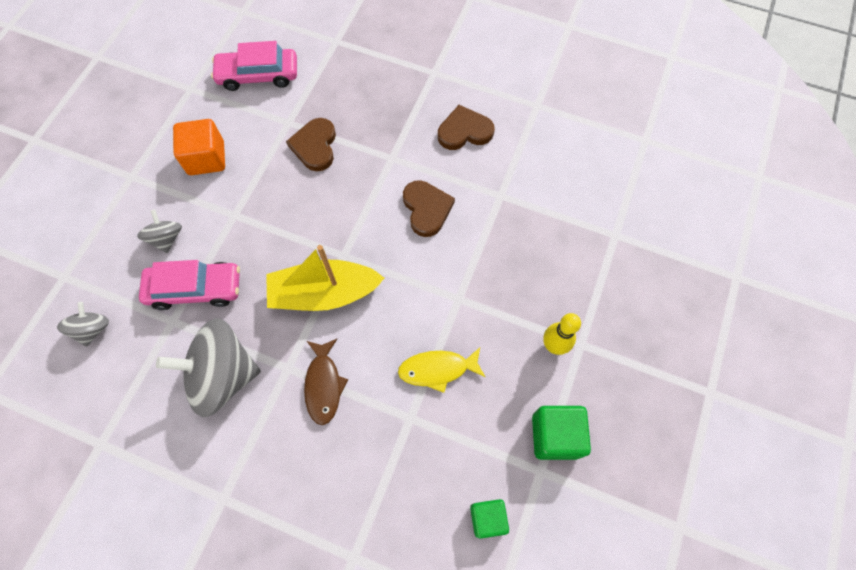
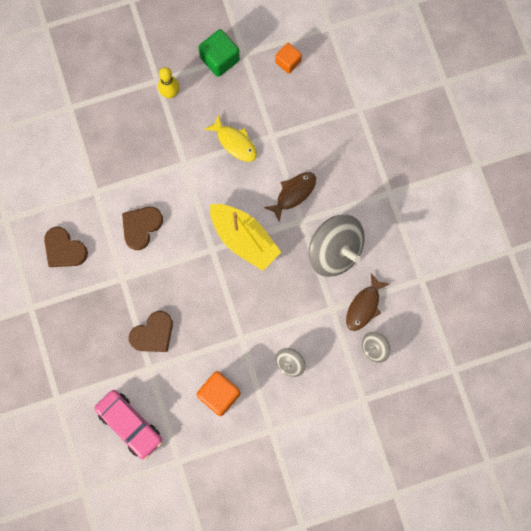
camera: 130 degrees left, 10 degrees up
(140, 356) = (364, 306): none -> brown fish
(195, 289) = (304, 314): pink car -> none
(487, 518) = (288, 62): green cube -> orange cube

